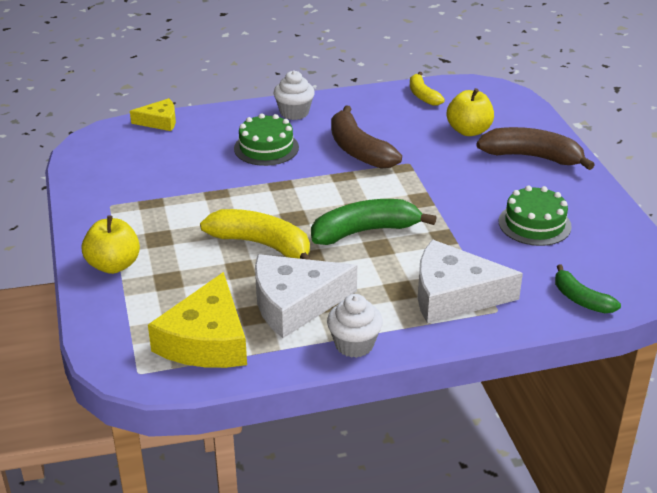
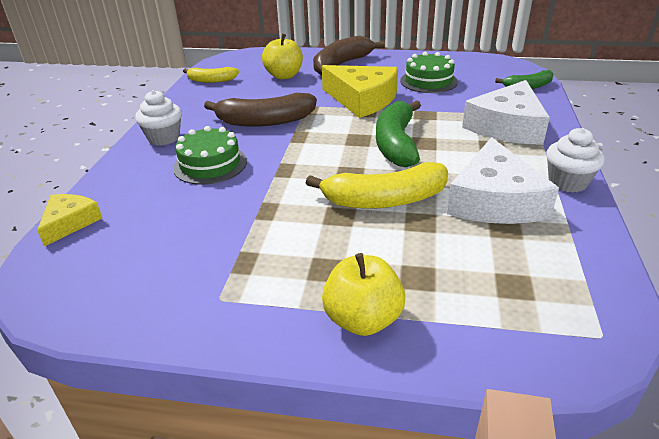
camera: 65 degrees left, 0 degrees up
(206, 340) = (545, 268): yellow cheese -> yellow cheese (362, 99)
(262, 245) = (384, 200): yellow banana -> yellow banana turned 150 degrees counterclockwise

